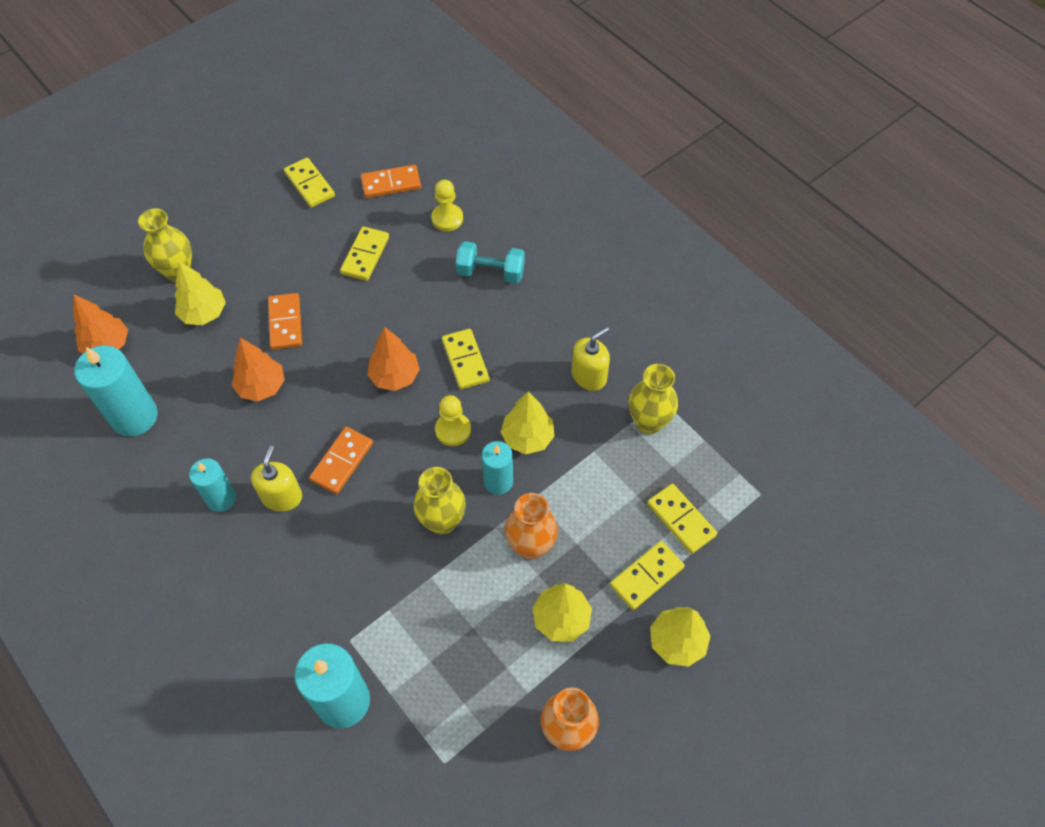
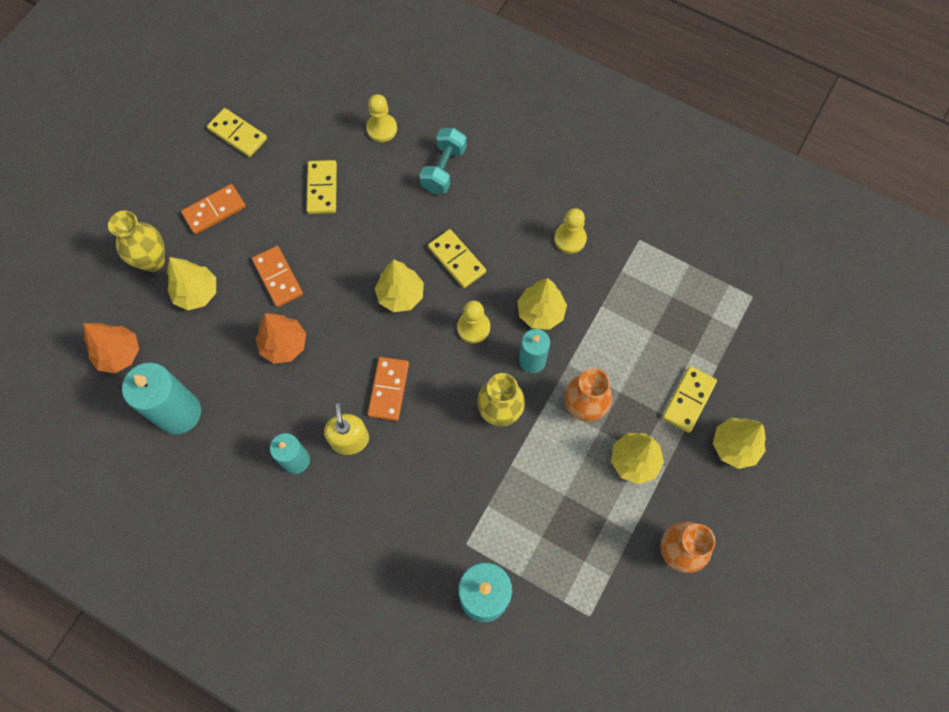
camera: 20 degrees left, 10 degrees up
(391, 183) = (314, 110): orange domino -> orange domino (214, 210)
(395, 376) = (400, 295): orange tree -> yellow tree
(490, 272) = (443, 169): turquoise dumbbell -> turquoise dumbbell turned 60 degrees counterclockwise
(589, 376) = (570, 239): yellow soap dispenser -> yellow pawn
(648, 422) = (637, 264): yellow vase -> none
(681, 519) = (697, 341): yellow domino -> none

